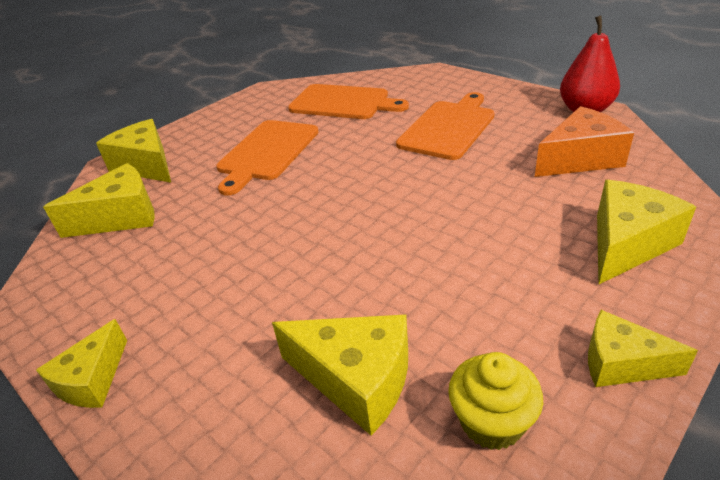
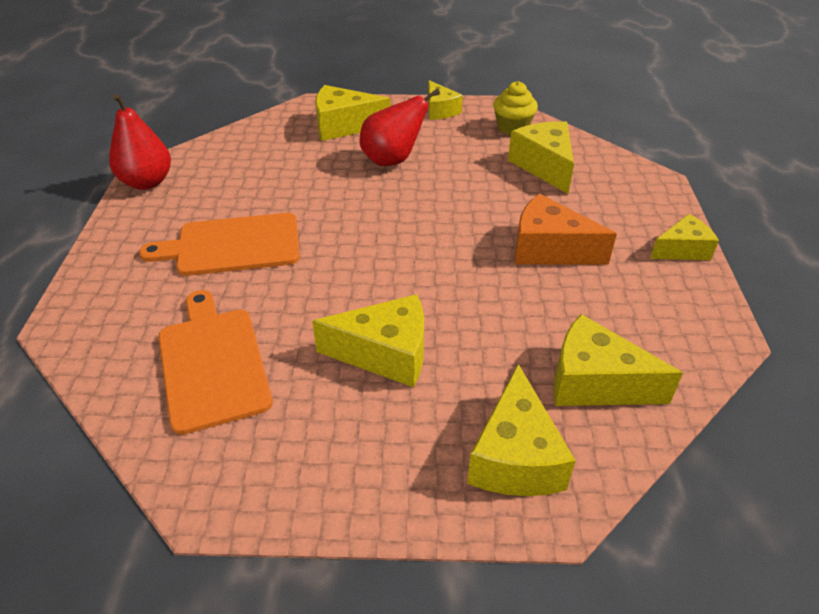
camera: 135 degrees left, 5 degrees up
(267, 152) = (385, 354): orange cutting board -> yellow cheese
(503, 249) = (392, 160): none -> red pear
(580, 159) = (247, 163): orange cheese -> orange cheese (549, 249)

